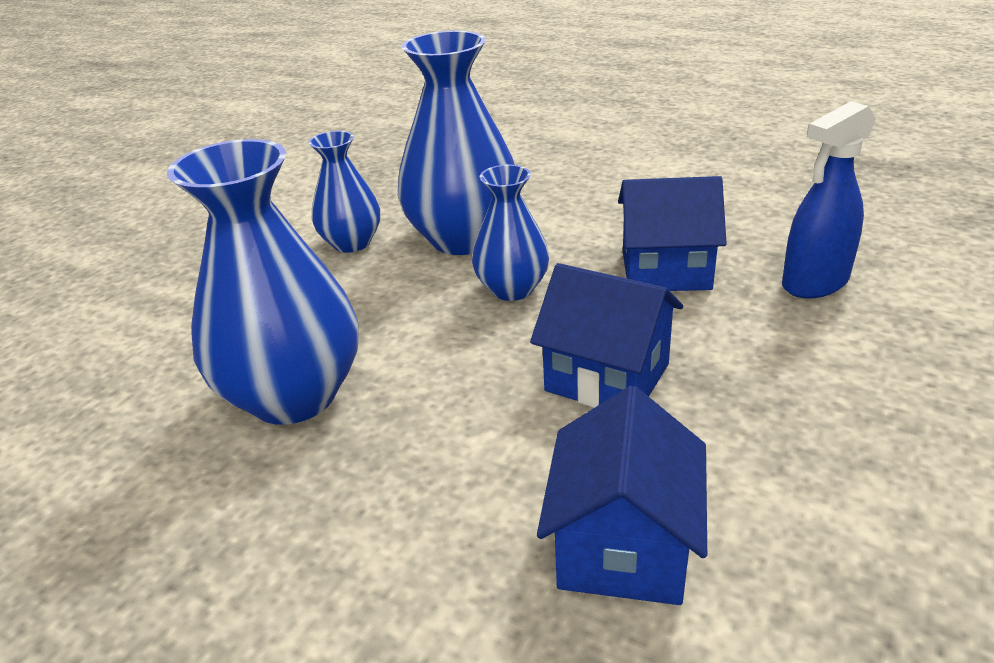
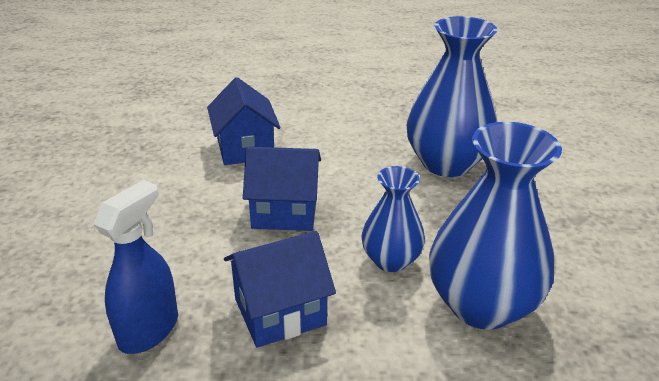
camera: 150 degrees right, 0 degrees up
(351, 243) = (568, 273): blue vase -> none

